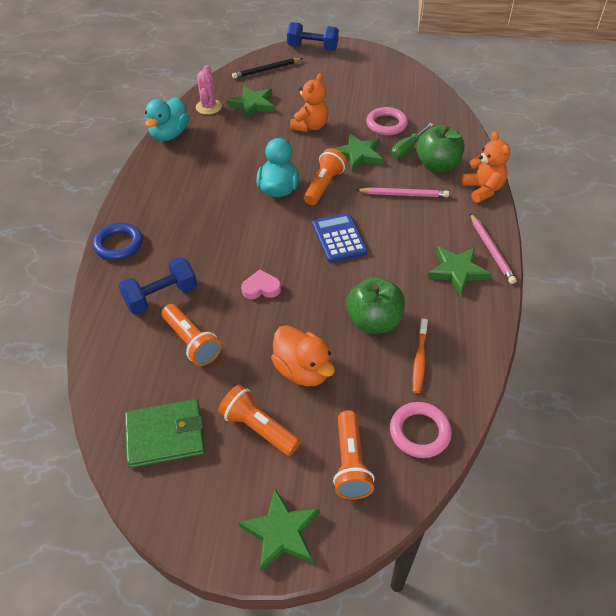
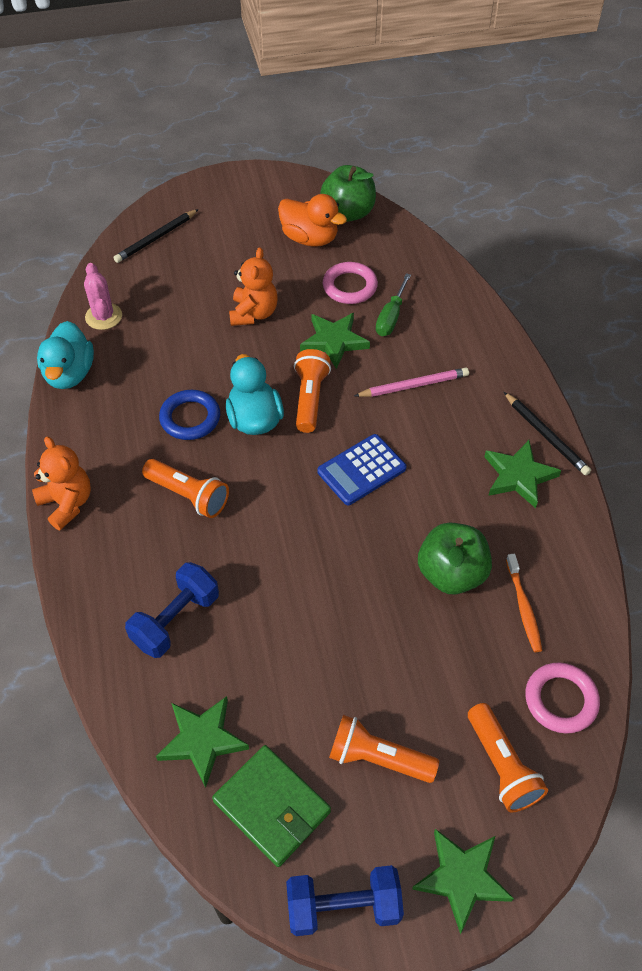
camera: 20 degrees left, 5 degrees up
(118, 244) = (82, 561): blue ring -> blue ring (190, 418)
(165, 435) = (271, 806): green wallet -> green wallet turned 75 degrees clockwise
(191, 342) = (245, 671): orange flashlight -> orange flashlight (188, 495)
(252, 104) = (162, 298): green star -> green star (202, 740)
(261, 288) = (297, 569): pink heart -> none
(302, 370) = (396, 665): orange duck -> orange duck (310, 238)
(312, 48) = (203, 188): blue dumbbell -> blue dumbbell (343, 906)
(339, 238) = (361, 470): blue calculator -> blue calculator turned 90 degrees counterclockwise
(437, 165) = (437, 332): green apple -> green apple (348, 213)
(483, 189) = (504, 353): orange teddy bear -> orange teddy bear (67, 503)
(491, 250) = (546, 436): pink pencil -> black pencil

